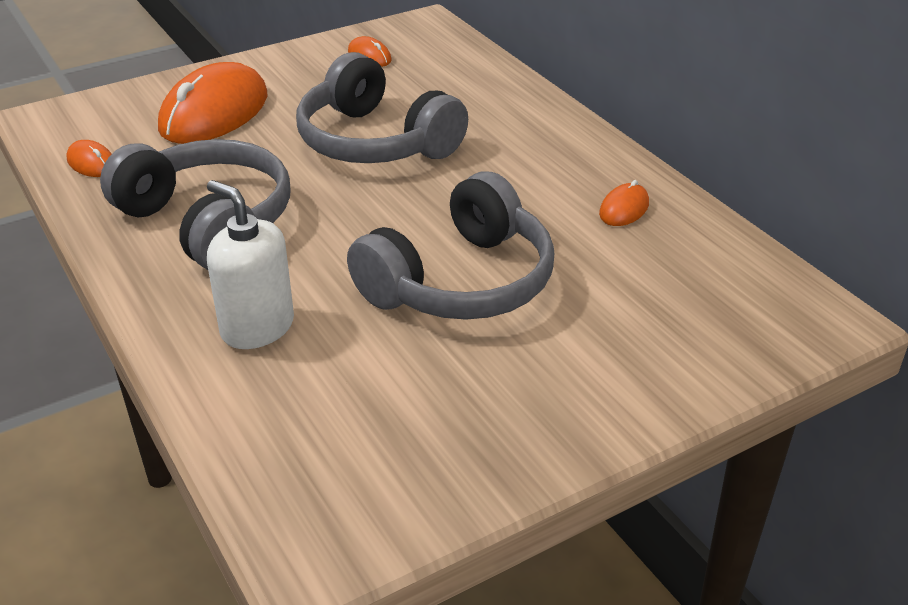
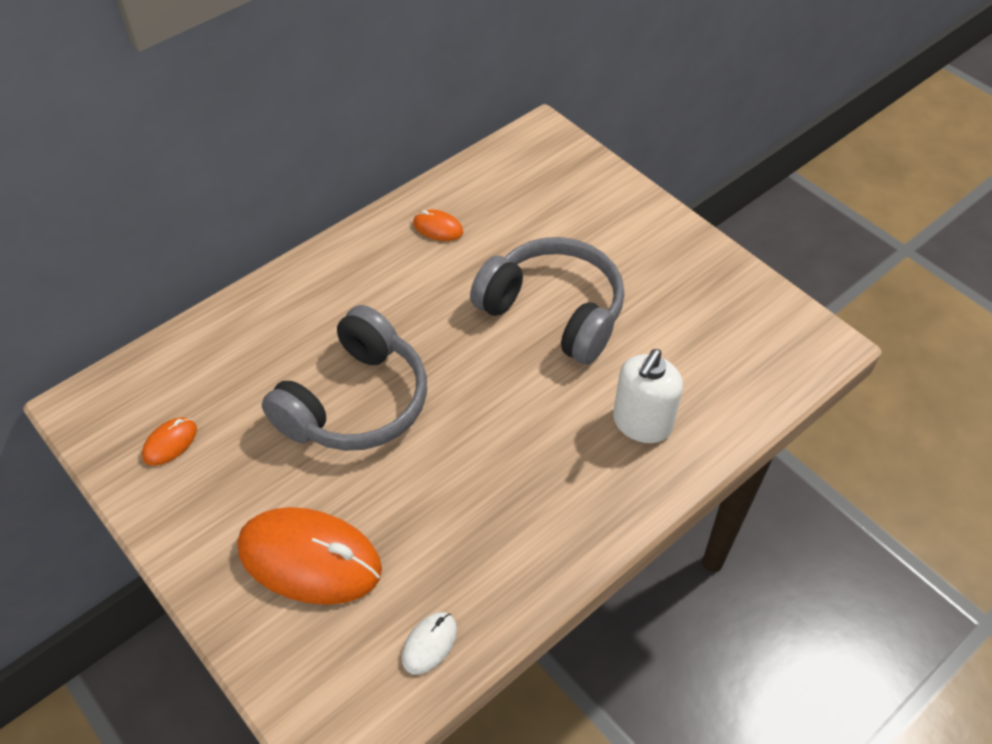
camera: 100 degrees left, 15 degrees up
(91, 163) = (429, 644): orange mouse -> white mouse
(208, 222) = (514, 499): grey headphones -> none

